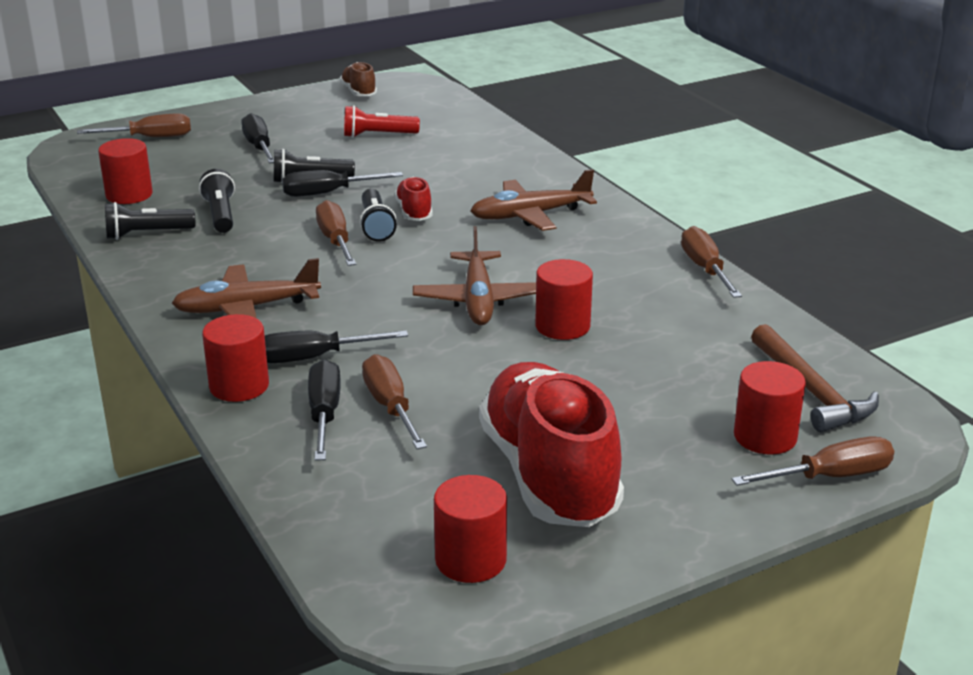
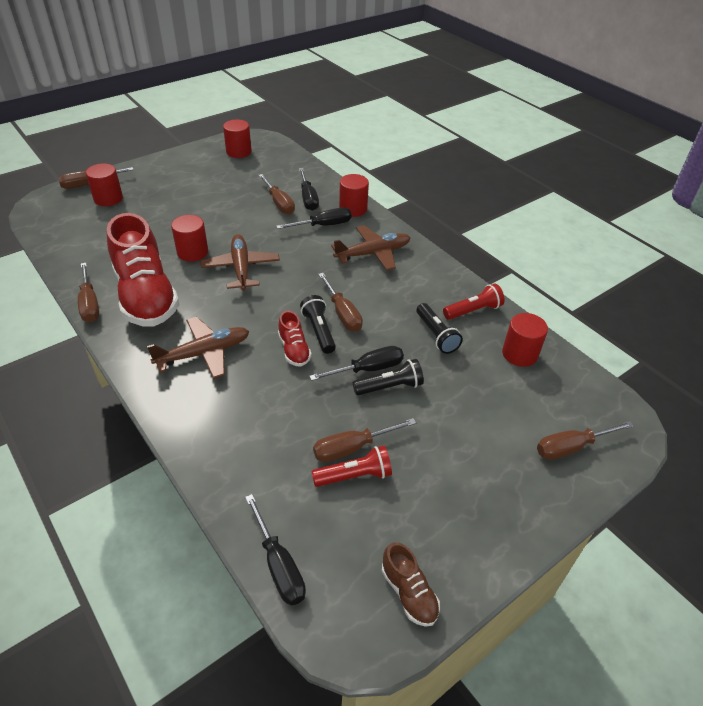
camera: 170 degrees right, 15 degrees up
(147, 234) = (473, 310): black flashlight -> red flashlight
(259, 147) = (460, 439): black screwdriver -> black screwdriver (278, 564)
(372, 148) = (353, 448): none -> brown screwdriver
(549, 475) = (208, 179): red shoe -> red shoe (146, 296)
(811, 391) = (73, 221): brown hammer -> none

